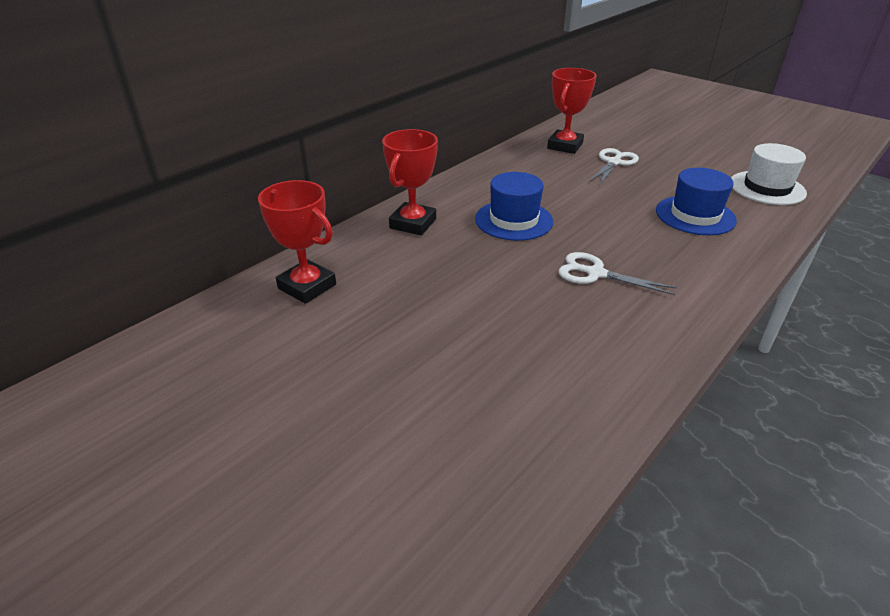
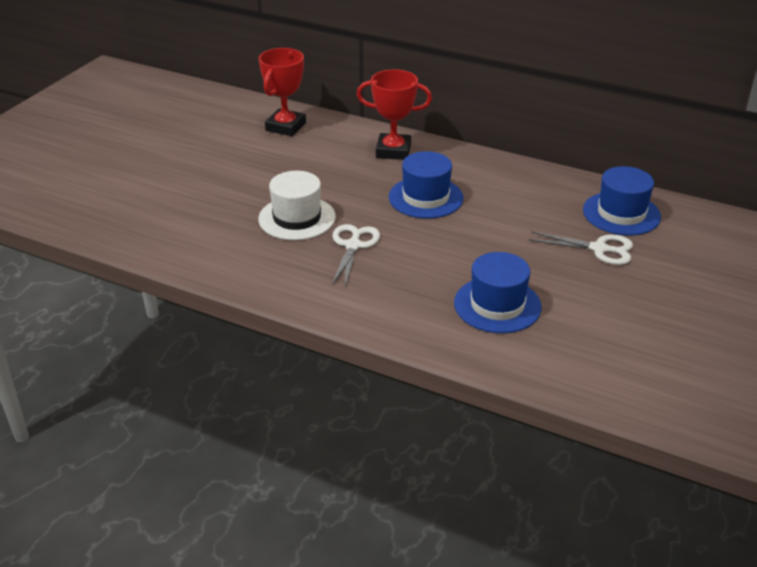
camera: 75 degrees right, 0 degrees up
(565, 146) = (621, 213): red trophy -> blue hat
(767, 188) = (608, 365): white hat -> white hat (297, 218)

